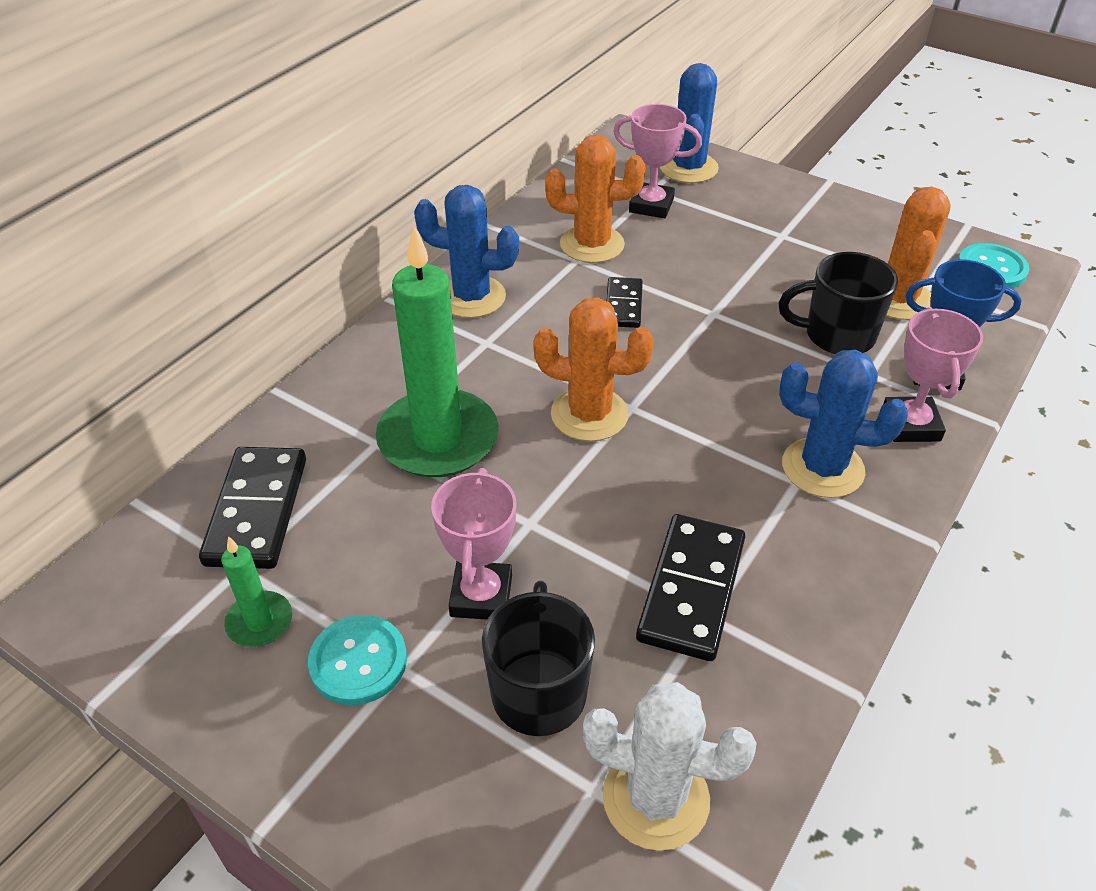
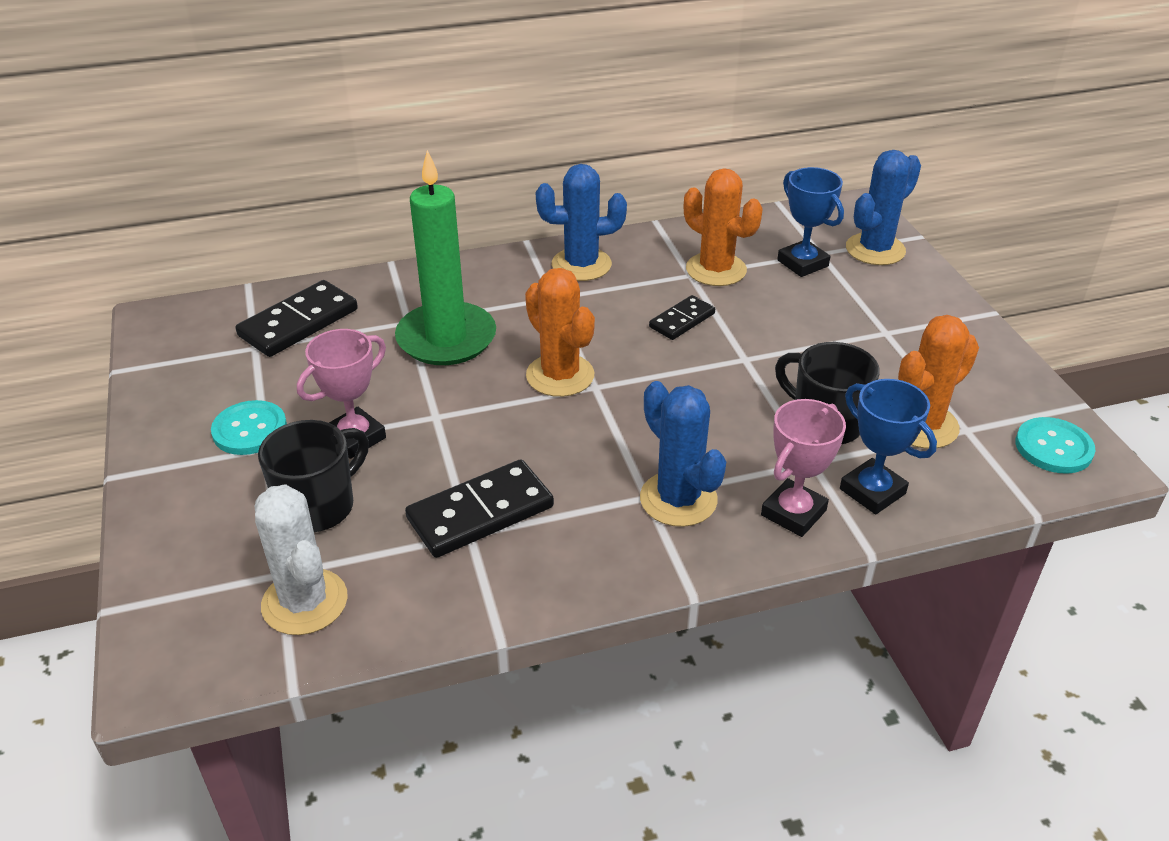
camera: 40 degrees right, 5 degrees down
(259, 622) = (229, 380): green candle -> none
(471, 297) = (581, 265): blue cactus -> blue cactus turned 60 degrees counterclockwise
(651, 205) = (802, 263): pink trophy -> blue trophy

